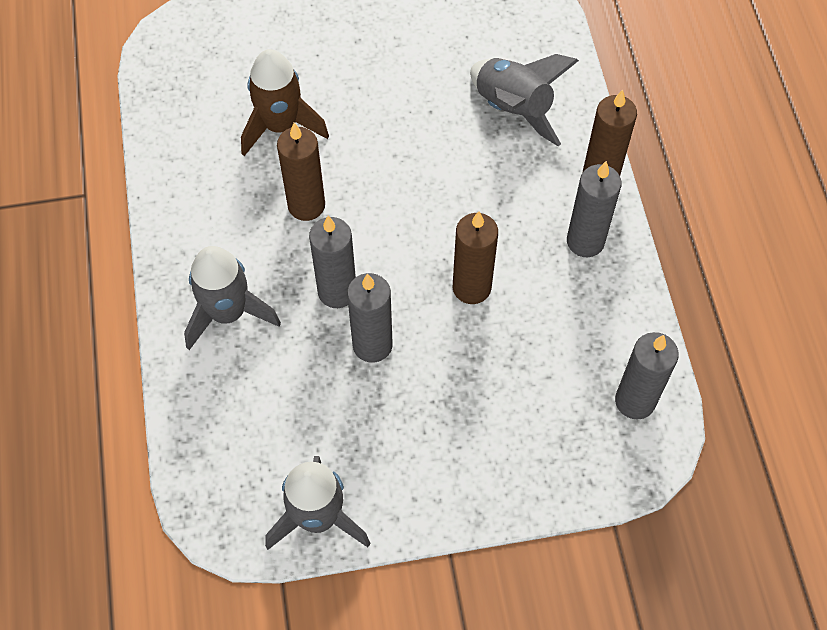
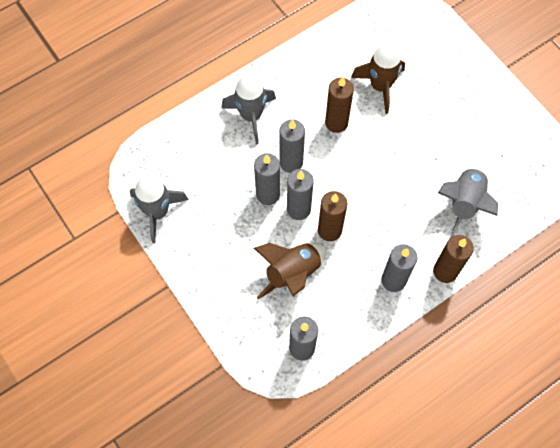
camera: 65 degrees right, 5 degrees up
(418, 314) = (298, 209): none -> grey candle
(515, 365) = (292, 273): none -> brown rocket

